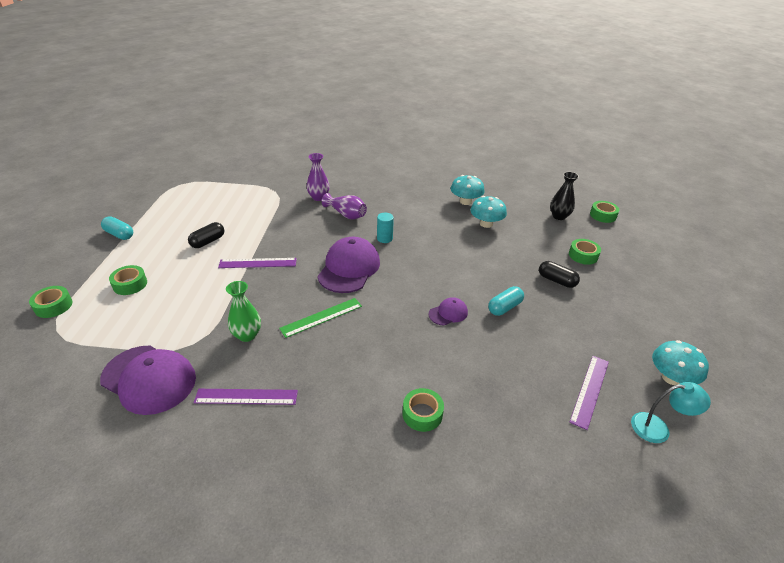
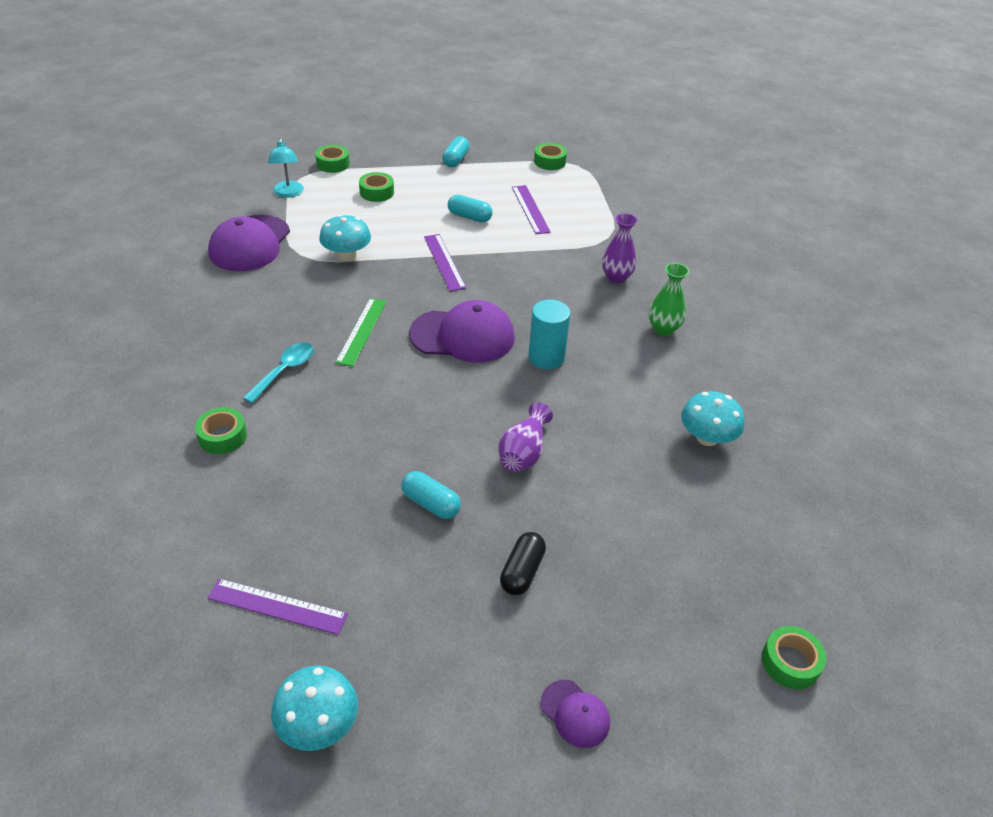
camera: 75 degrees right, 5 degrees up
(208, 241) = (469, 217): black capsule -> turquoise capsule
(246, 397) = (234, 305): purple ruler -> purple ruler (530, 209)
(247, 335) = (320, 285): green vase -> green vase (663, 329)
(321, 317) = (362, 331): green ruler -> green ruler turned 60 degrees clockwise
(346, 214) = (587, 311): purple vase -> purple vase (523, 452)
(353, 368) = (285, 371): none -> turquoise spoon
(384, 238) = (546, 357): turquoise cylinder -> turquoise cylinder, size x1.51
(448, 313) = (400, 442): purple cap -> purple cap (575, 714)
(486, 224) = (649, 469): turquoise mushroom -> turquoise mushroom (347, 255)
(559, 216) = (738, 580): black vase -> none
(583, 255) = (616, 616): green tape -> green tape (549, 162)
(658, 428) = (215, 688): turquoise lamp -> turquoise lamp (288, 193)

